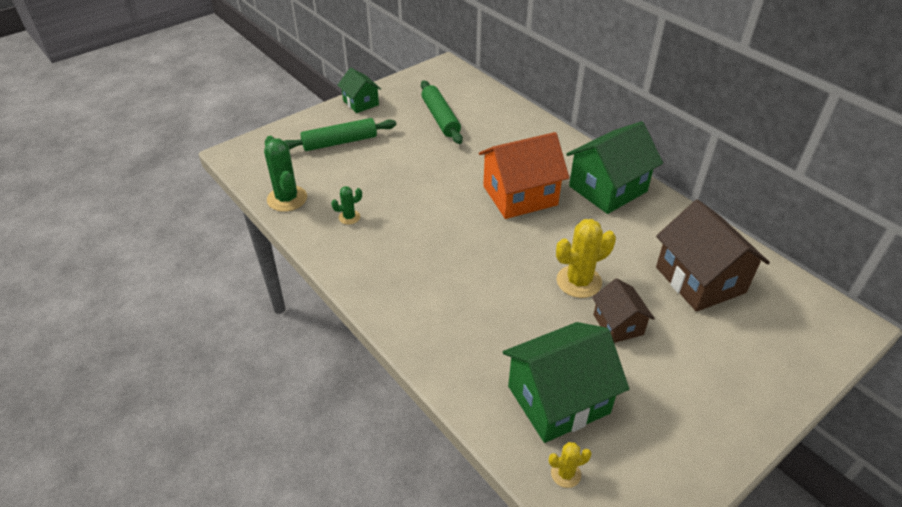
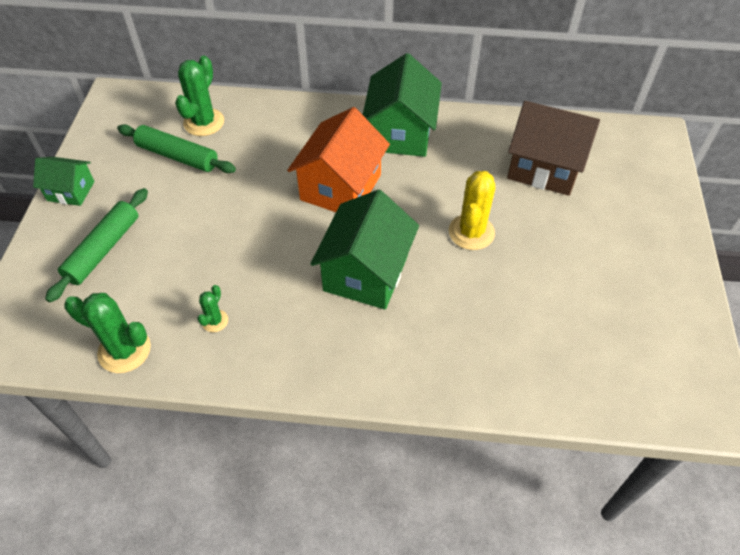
camera: 45 degrees left, 10 degrees up
(480, 108) = (204, 122): none -> green cactus
(558, 400) = (566, 342): green house -> green house (366, 273)
(565, 474) = (633, 394): yellow cactus -> none
(618, 324) = (535, 247): brown house -> none

